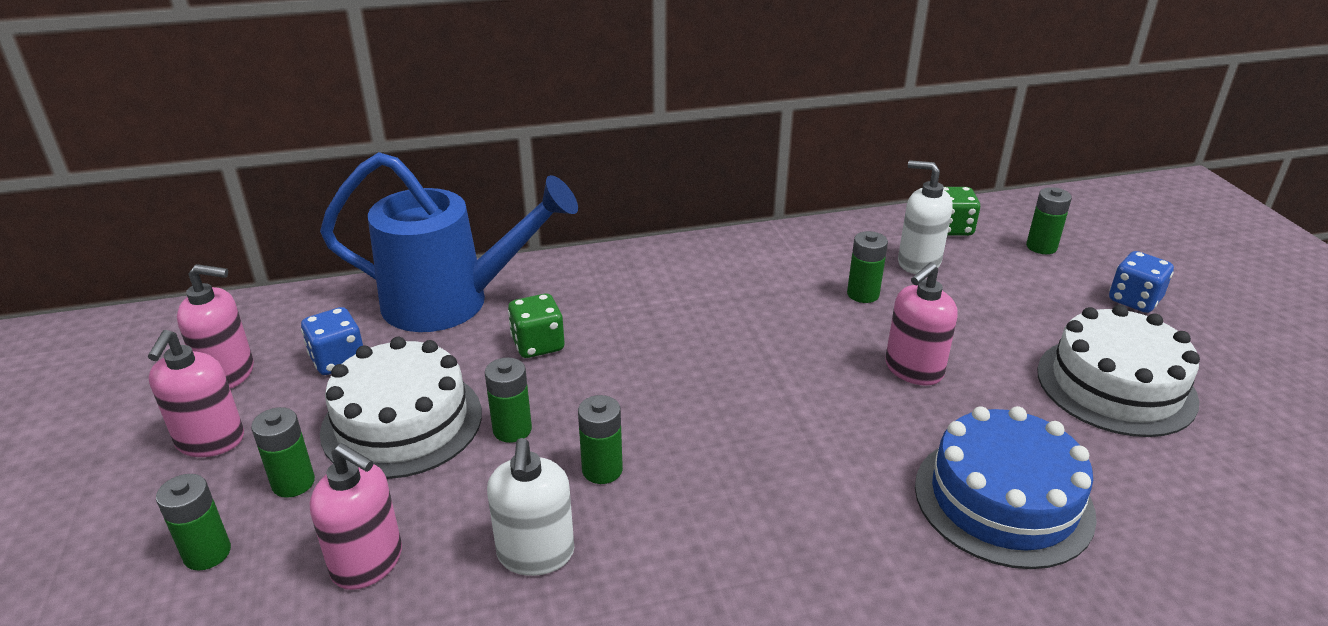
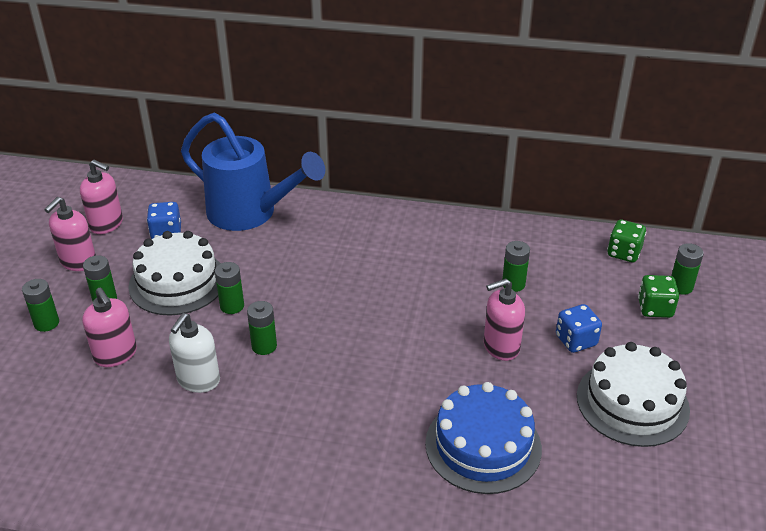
camera: 25 degrees right, 5 degrees up
(538, 345) = (281, 257): green dice -> green dice (655, 308)
(918, 262) = (574, 272): white soap dispenser -> none
(1134, 300) = (712, 348): blue dice -> blue dice (576, 340)

